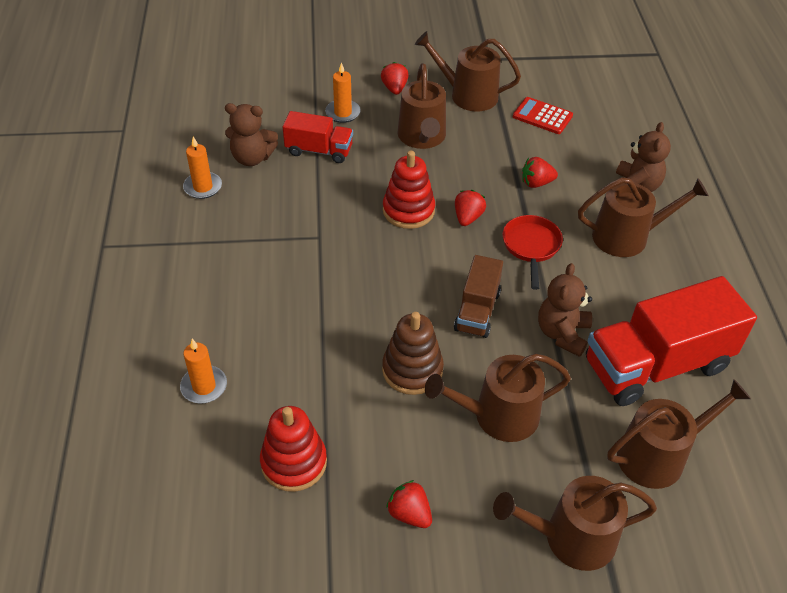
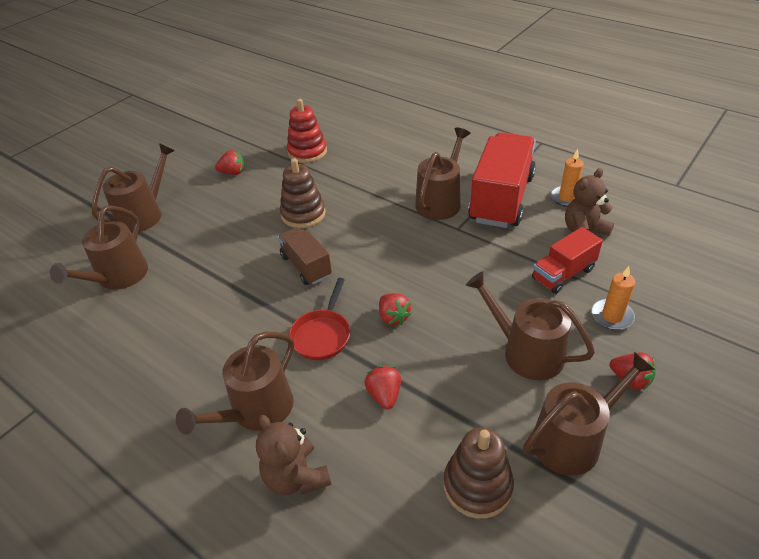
camera: 135 degrees right, 5 degrees down
(204, 386) = (388, 142): orange candle -> none
(408, 210) = (437, 287): red stacking toy -> none
(498, 416) = (231, 230): brown watering can -> brown watering can (440, 201)
(531, 247) = (322, 335): red pan -> red pan turned 60 degrees clockwise
(536, 183) = (384, 395): red strawberry -> red strawberry turned 45 degrees counterclockwise
(542, 116) = (477, 486): red calculator -> brown stacking toy
(562, 334) = (237, 295): brown teddy bear -> none
(656, 365) = (154, 325): red truck -> red truck (501, 199)

